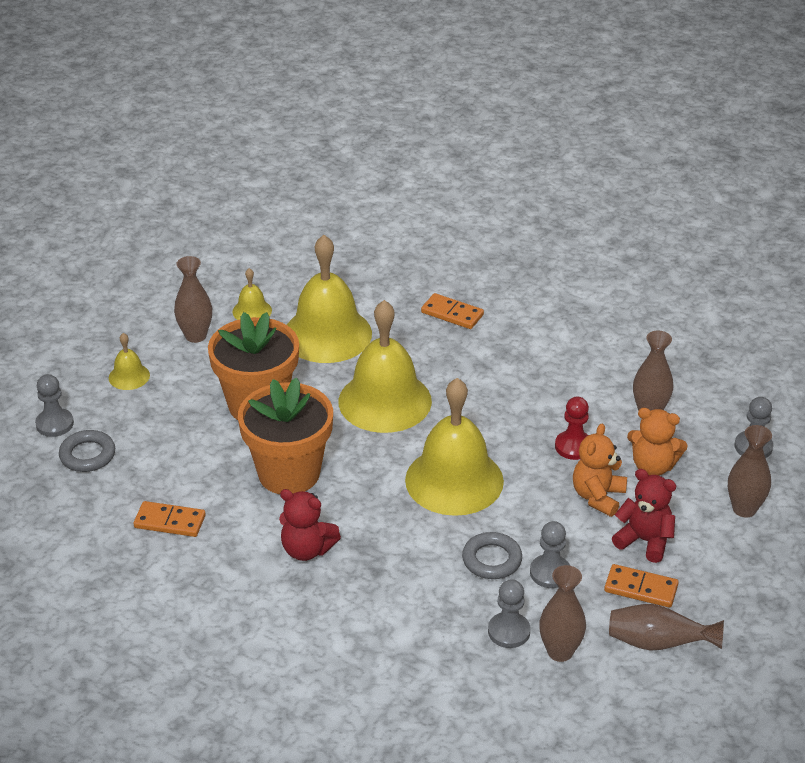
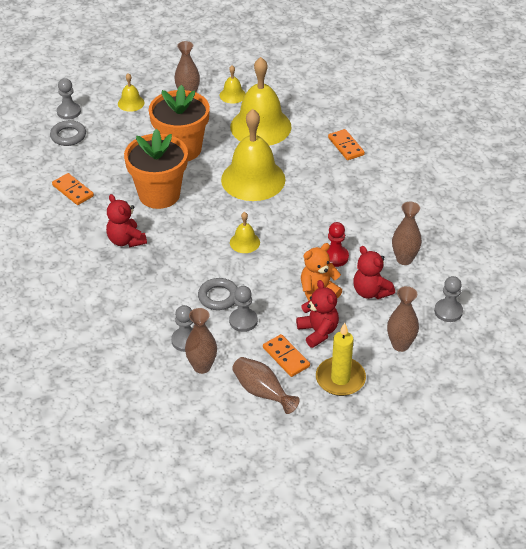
camera: 35 degrees right, 5 degrees up
(454, 480) = (244, 242): yellow bell -> yellow bell, size x0.45
(653, 466) = (371, 292): orange teddy bear -> red teddy bear
(723, 580) = (340, 379): none -> yellow candle

